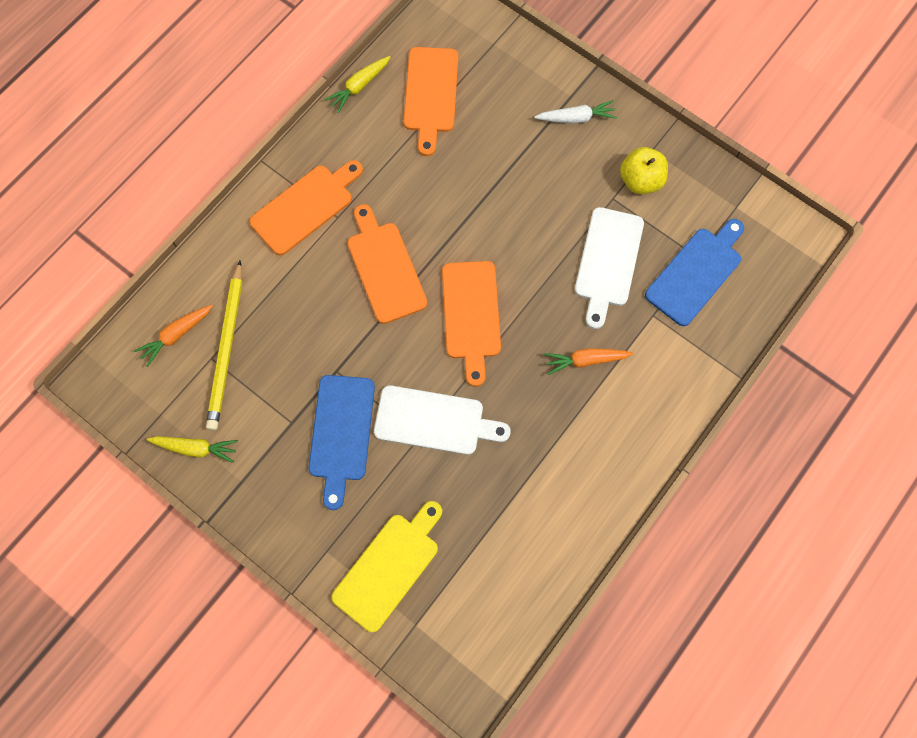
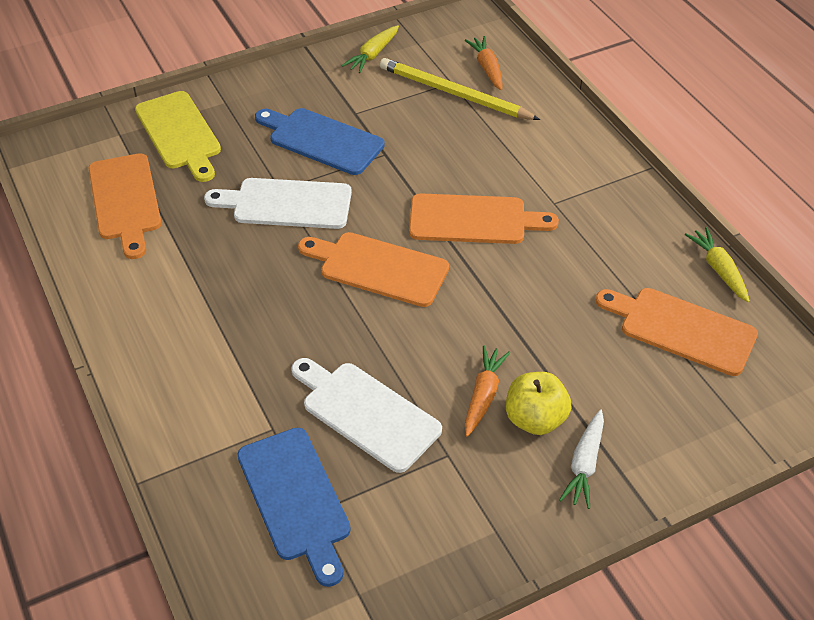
camera: 115 degrees right, 25 degrees down
(305, 207) = (578, 183): orange cutting board -> orange cutting board (125, 201)
(434, 421) = (286, 204): white cutting board -> white cutting board turned 60 degrees clockwise
(586, 360) = (263, 344): orange carrot -> orange carrot (483, 395)
(640, 180) = (457, 496): yellow apple -> yellow apple (535, 419)

